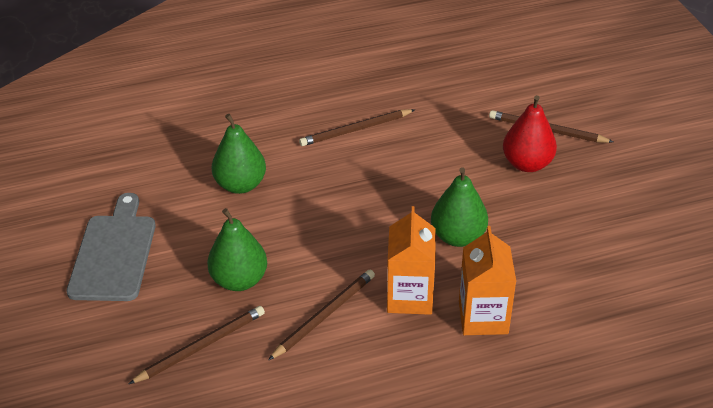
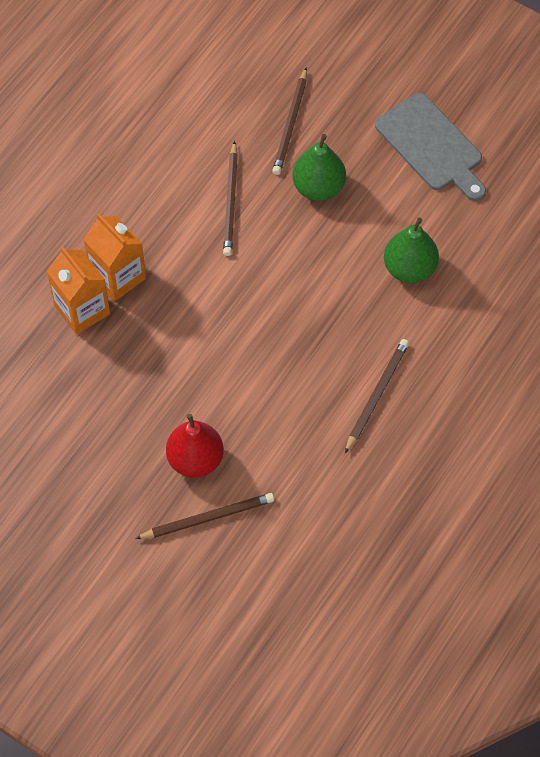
camera: 140 degrees right, 20 degrees up
(410, 297) = (184, 257): orange carton -> orange carton (82, 310)
(458, 236) = (192, 337): green pear -> none

